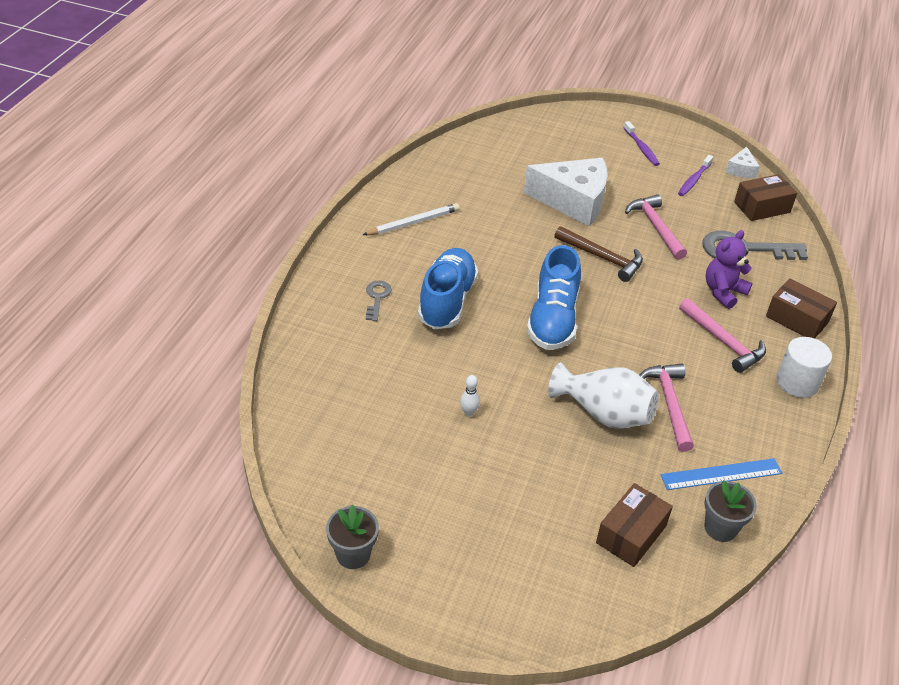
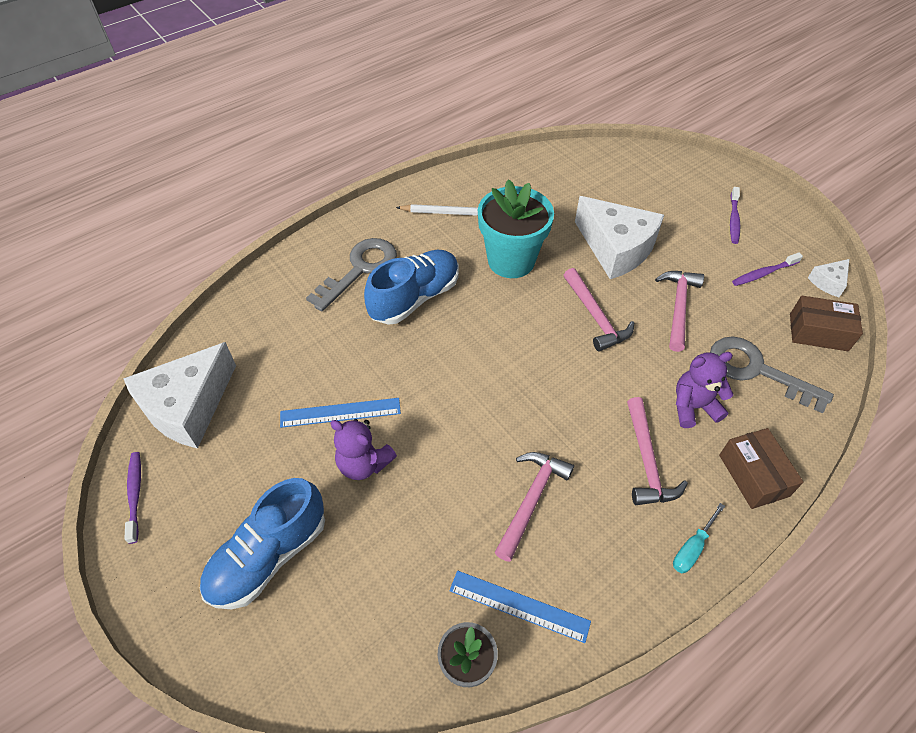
camera: 35 degrees right, 10 degrees up
(330, 469) = (188, 406): none -> white cheese
(353, 554) = (135, 494): grey flower pot -> purple toothbrush
(377, 298) = (360, 269): grey key -> grey key, size x1.93
(469, 412) = (340, 412): white bowling pin -> blue ruler
(500, 241) = (511, 261): none -> turquoise flower pot
(524, 439) = (364, 463): none -> purple teddy bear
(552, 320) = (493, 358): blue shoe -> blue shoe (269, 556)
(602, 258) = (595, 317): brown hammer -> pink hammer
(603, 413) = (458, 476): white vase -> none
(631, 534) = (374, 617): brown box -> none
(797, 382) = (692, 548): white cylinder -> turquoise screwdriver

